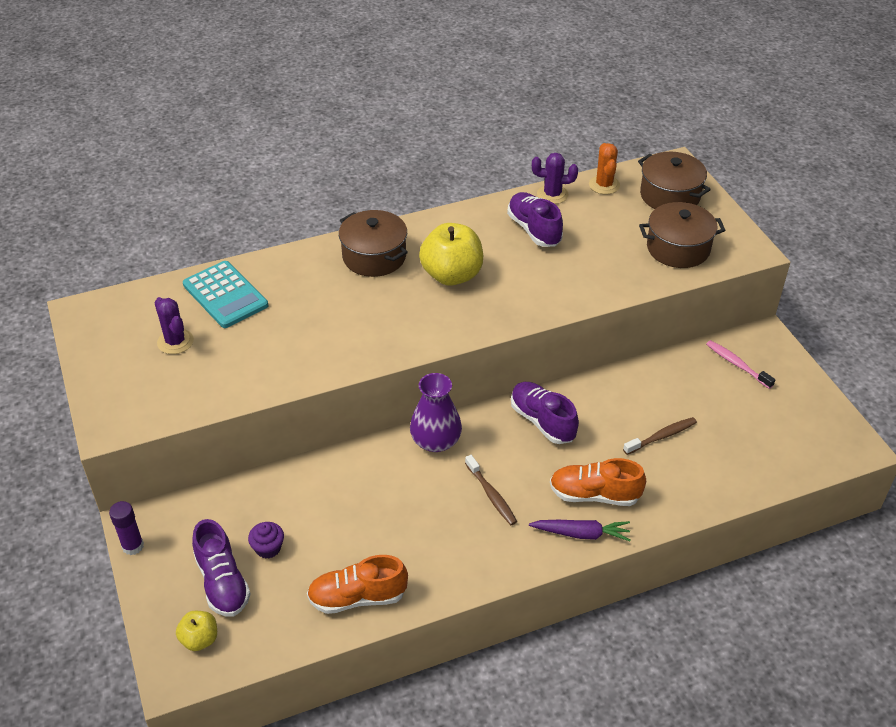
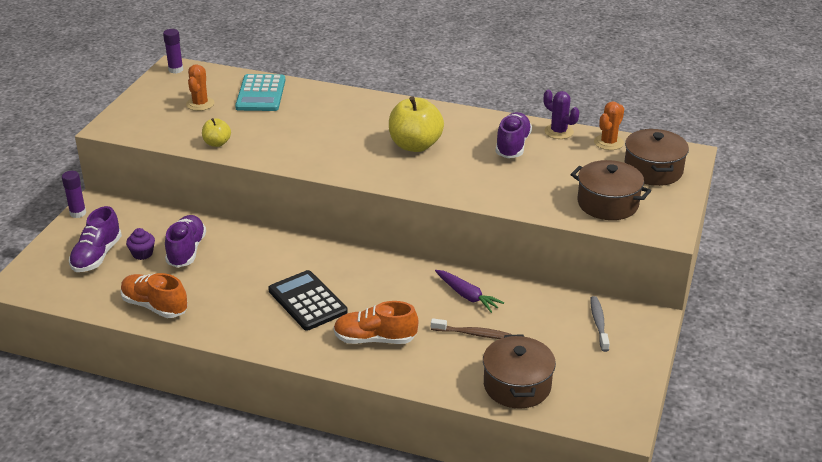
camera: 40 degrees right, 10 degrees down
(89, 313) = (176, 70): none -> purple glue stick
(175, 342) = (200, 104): purple cactus -> orange cactus
(200, 639) = (49, 276): yellow apple -> yellow apple (217, 143)
(374, 256) = (379, 113): brown pot -> brown pot (517, 386)
(436, 441) = (315, 254): purple vase -> none
(491, 495) = (307, 301): brown toothbrush -> black calculator
(542, 421) = (400, 280): purple shoe -> purple shoe (186, 251)
(581, 534) = (334, 354): purple carrot -> purple carrot (467, 295)
(594, 495) = (375, 339): orange shoe -> orange shoe turned 45 degrees counterclockwise
(737, 364) = (599, 323): pink toothbrush -> grey toothbrush

